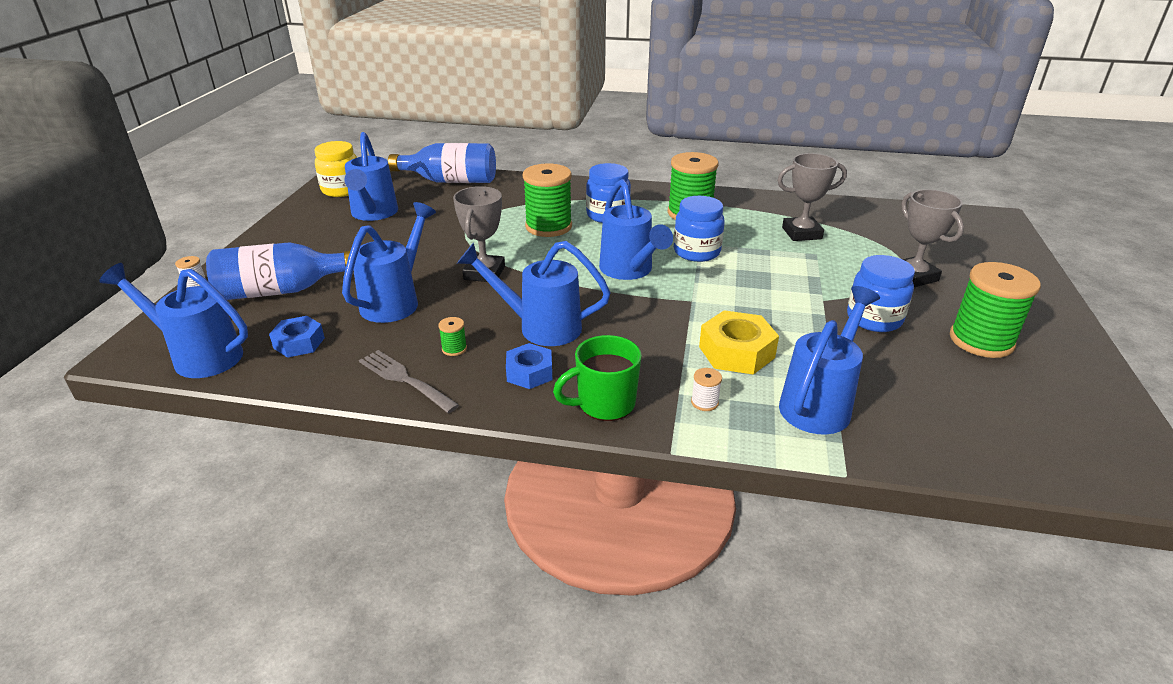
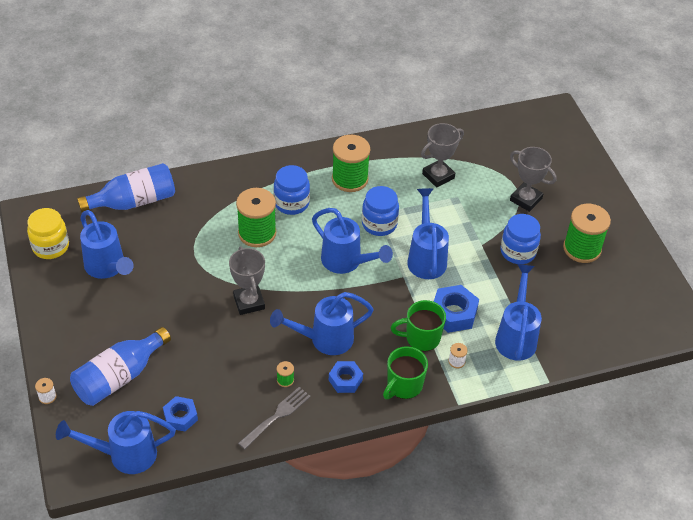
camera: 30 degrees left, 15 degrees up
(396, 300) = (210, 353): blue watering can -> blue watering can (426, 257)
(406, 380) = (276, 417): grey fork -> grey fork turned 120 degrees clockwise
(671, 363) = (421, 338): none -> green mug
(736, 352) = (453, 313): yellow nut -> blue nut

